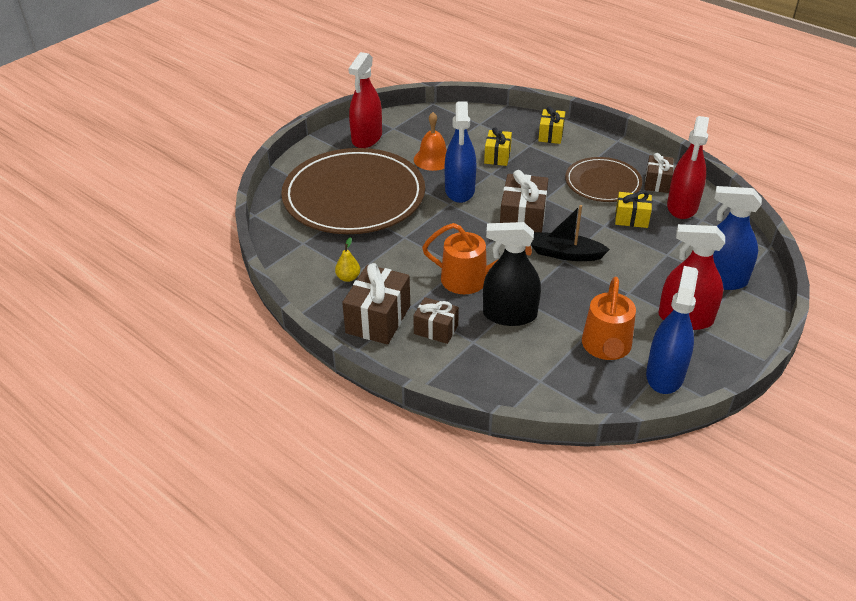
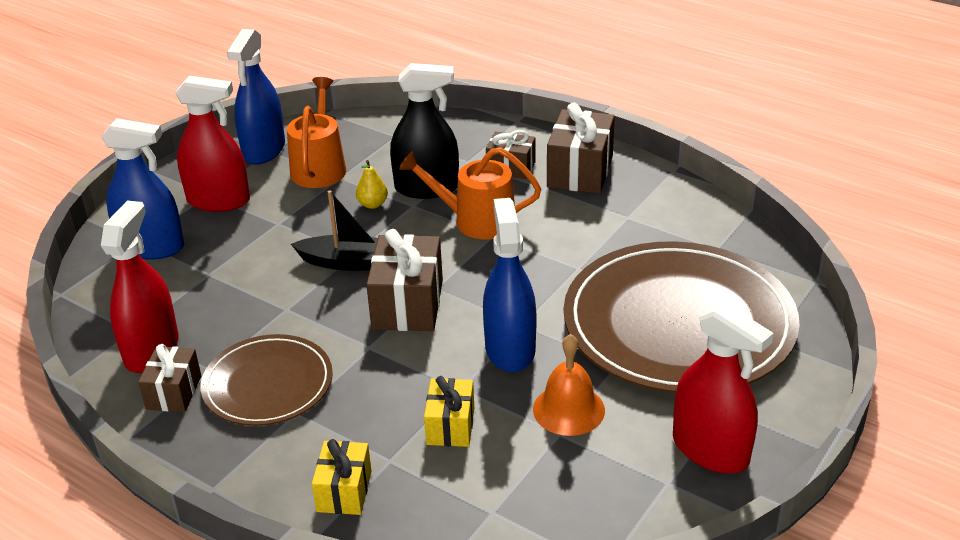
camera: 175 degrees right, 5 degrees down
(348, 277) = (634, 210): yellow pear -> yellow pear (372, 204)
(367, 138) = (710, 450): red spray bottle -> red spray bottle turned 120 degrees clockwise
(631, 219) = (240, 322): yellow gift -> none

